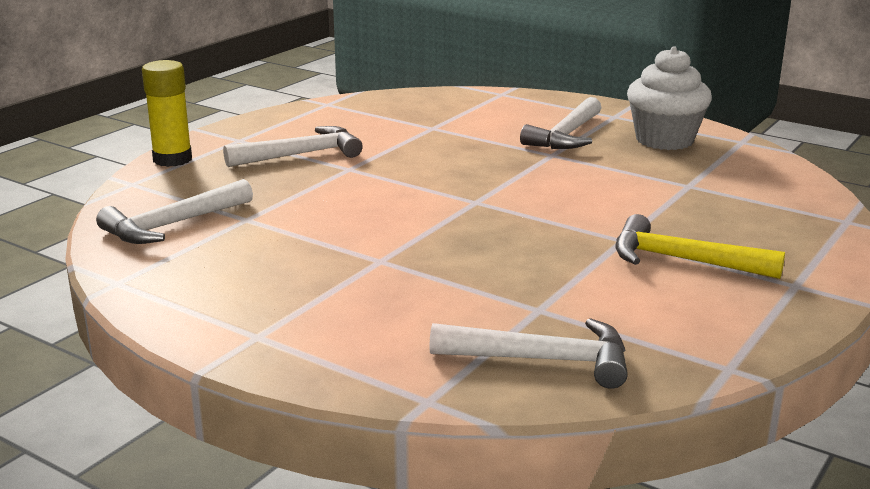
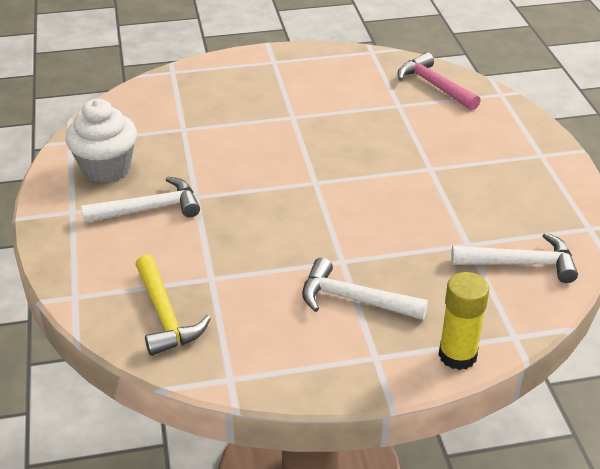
camera: 135 degrees left, 15 degrees up
(542, 360) = (434, 86): white hammer -> pink hammer
(683, 260) = (291, 93): yellow hammer -> yellow hammer (165, 315)

